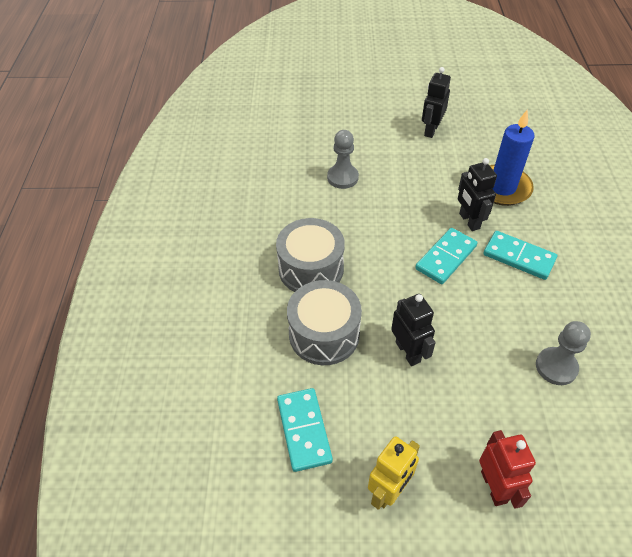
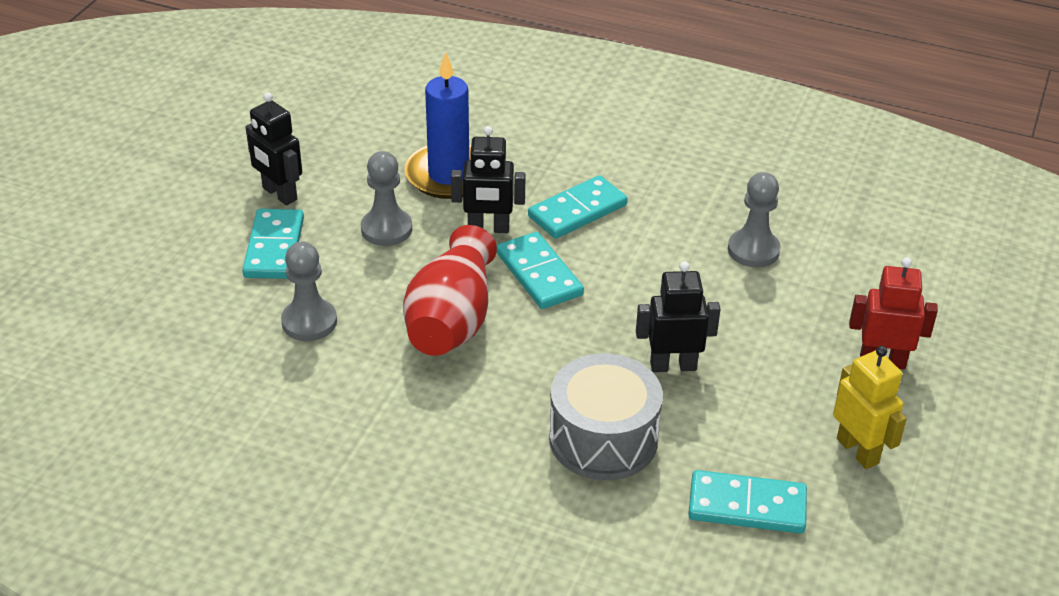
camera: 70 degrees left, 10 degrees down
(311, 269) = (476, 416): grey drum -> none
(380, 232) = (452, 320): none -> red vase
(388, 144) = (274, 247): none -> turquoise domino
(435, 179) = (386, 229): none -> grey pawn

